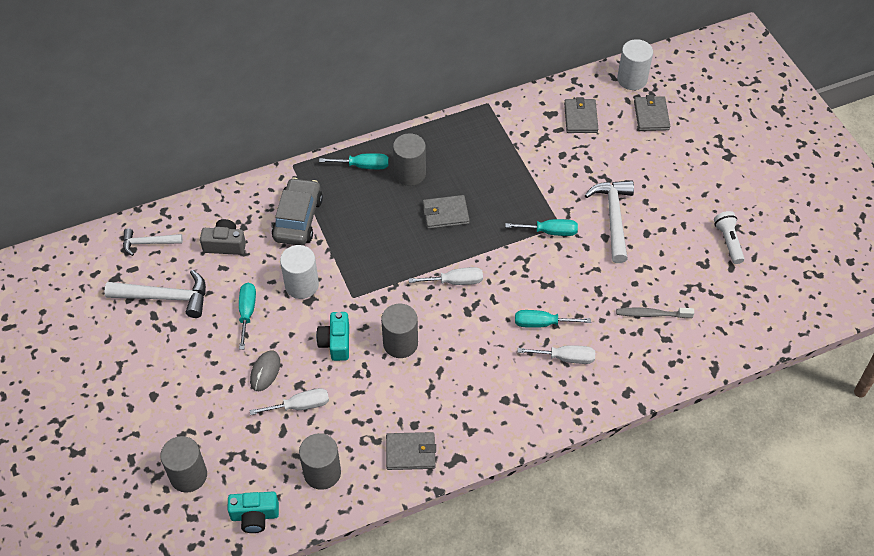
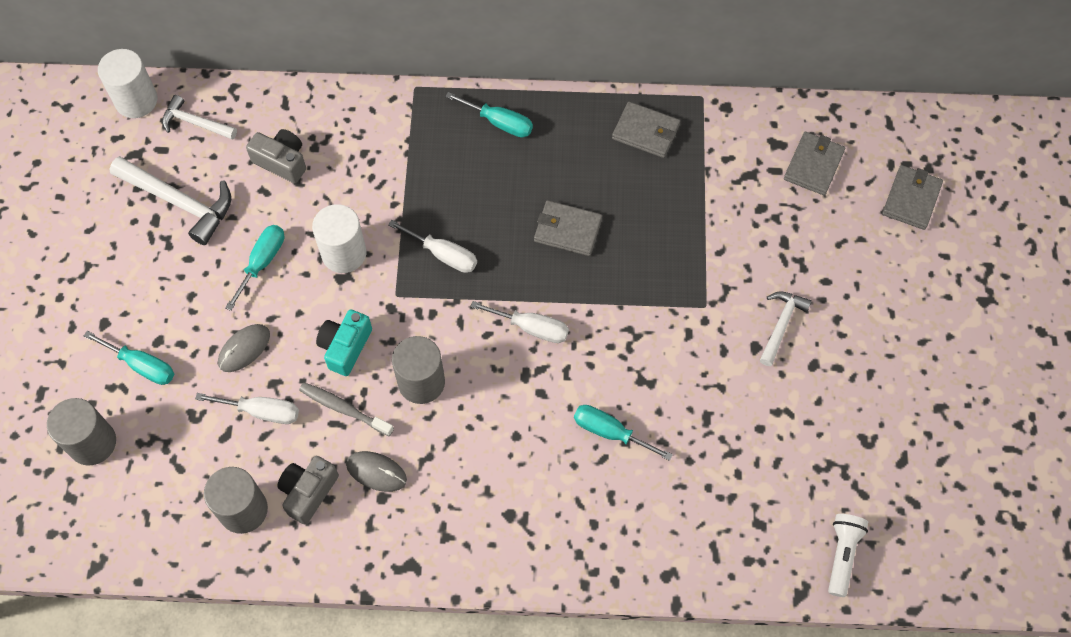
camera: 25 degrees right, 10 degrees up
(255, 516) = (139, 529): turquoise camera -> none
(298, 219) = (384, 163): grey car -> none
(361, 442) = (308, 492): none -> grey camera
(401, 411) = (376, 472): none -> grey mouse
(410, 173) = (552, 156): grey cylinder -> none
(410, 452) = (359, 532): grey wallet -> grey wallet (646, 132)
(550, 232) = (688, 310): turquoise screwdriver -> turquoise screwdriver (142, 365)
(565, 358) = (615, 492): white screwdriver -> white screwdriver (443, 255)
(613, 218) = (781, 325): white hammer -> white hammer, size x0.61
(632, 79) = (913, 136): white cylinder -> white cylinder (136, 100)
(651, 314) = (758, 481): grey toothbrush -> grey toothbrush (344, 408)
(728, 241) = (918, 423): white flashlight -> white flashlight (842, 555)

